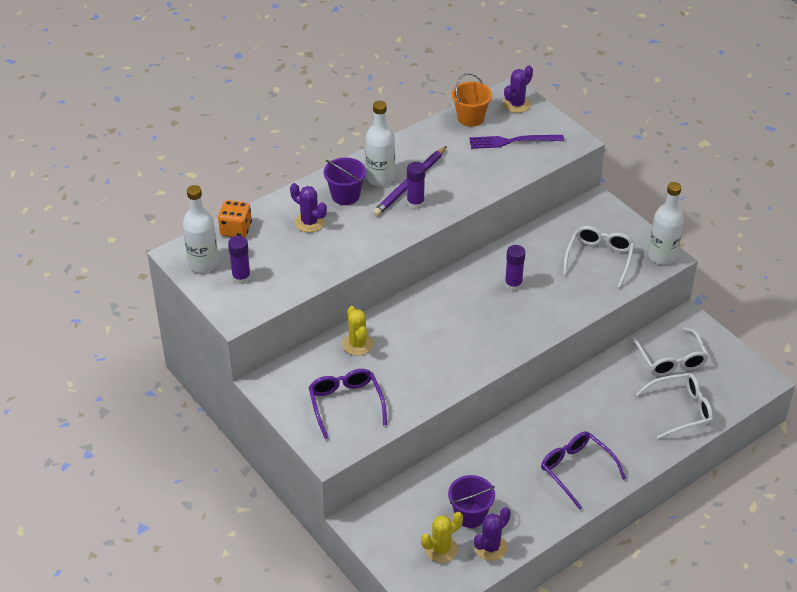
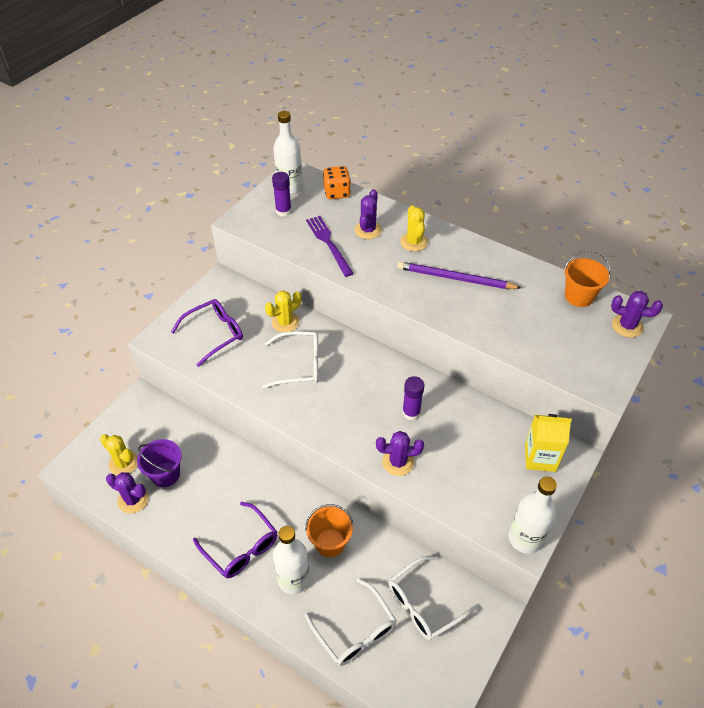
camera: 70 degrees right, 5 degrees up
(345, 195) = (414, 242): purple bucket -> yellow cactus
(380, 178) = (450, 257): white bottle -> white bottle (293, 579)
(415, 203) = (431, 289): purple glue stick -> none
(512, 141) = (567, 337): purple fork -> purple fork (328, 243)
(562, 308) = (398, 462): none -> purple cactus
(576, 470) = (241, 547): purple glasses -> purple glasses turned 105 degrees clockwise
(592, 221) = (540, 458): none -> yellow carton
(594, 405) = (330, 543): none -> orange bucket
(599, 258) = (487, 477): white glasses -> white glasses (300, 365)

